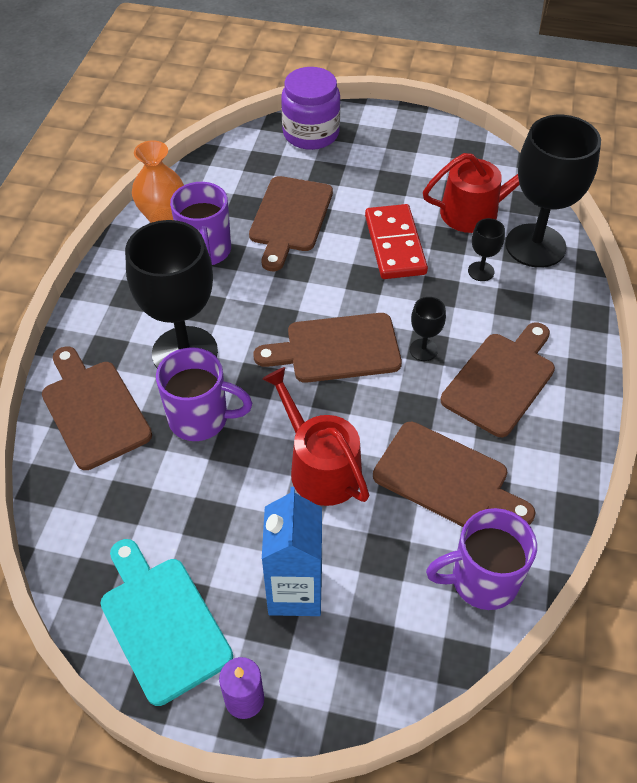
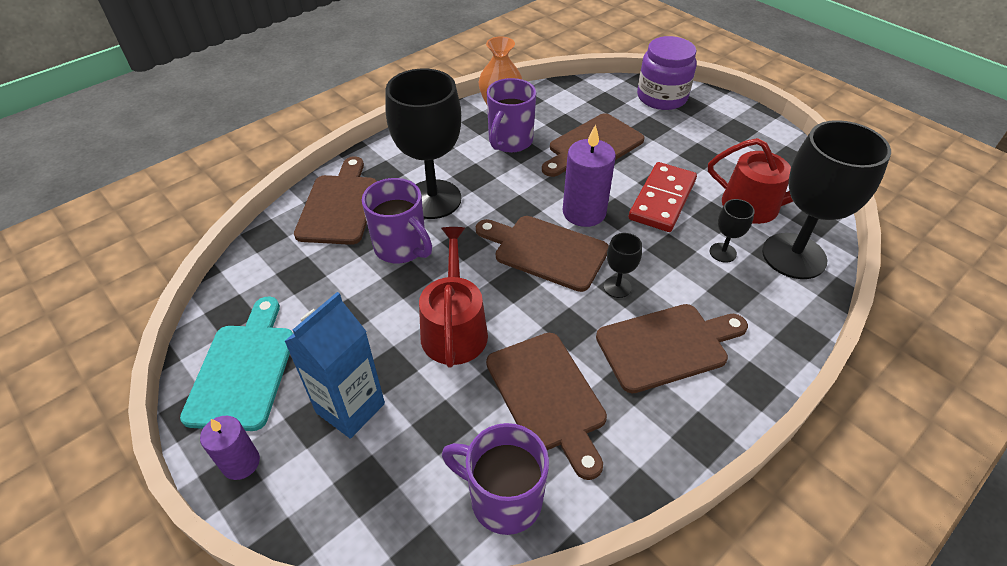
camera: 35 degrees right, 5 degrees down
(338, 292) = (584, 212): none -> purple candle

